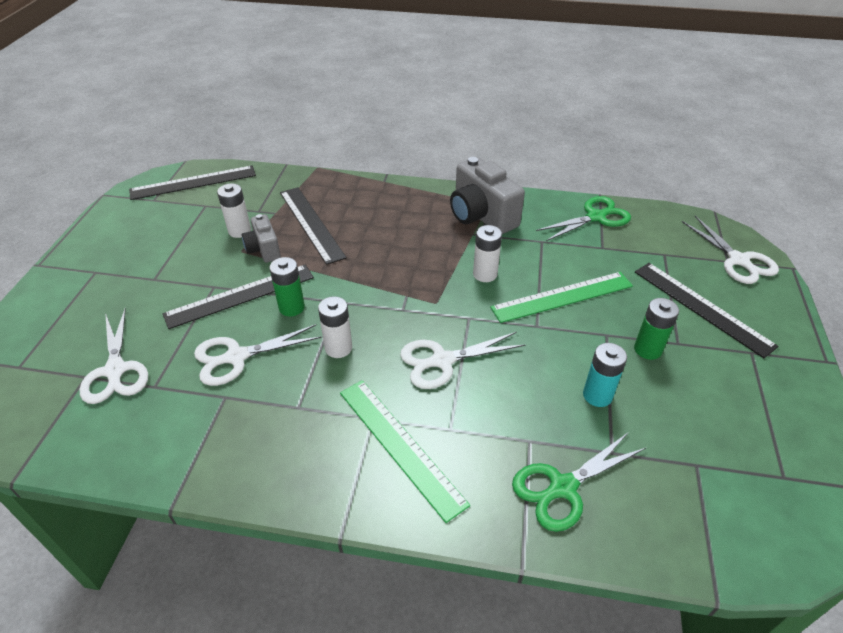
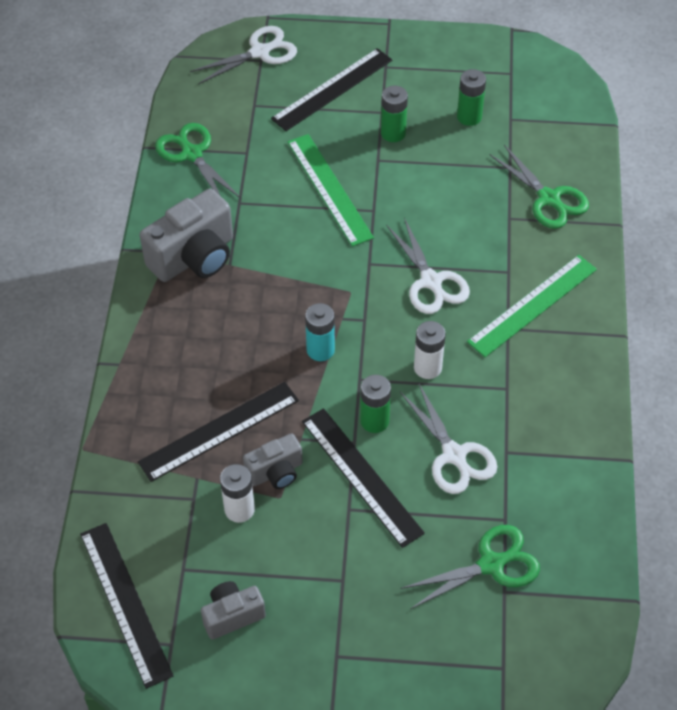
camera: 95 degrees left, 10 degrees up
(115, 371) = (491, 564): white scissors -> green scissors
(158, 225) = (232, 615): none -> grey camera
(485, 274) = (301, 252): white battery -> none
(597, 395) = (453, 171): turquoise battery -> turquoise battery (320, 350)
(689, 421) = (469, 117): none -> green battery

